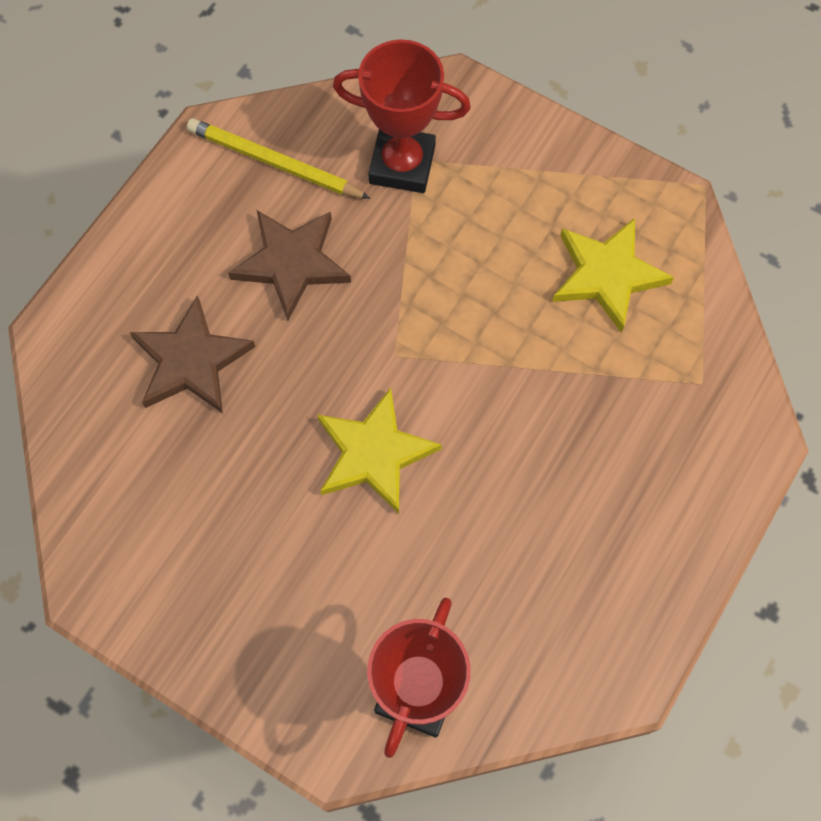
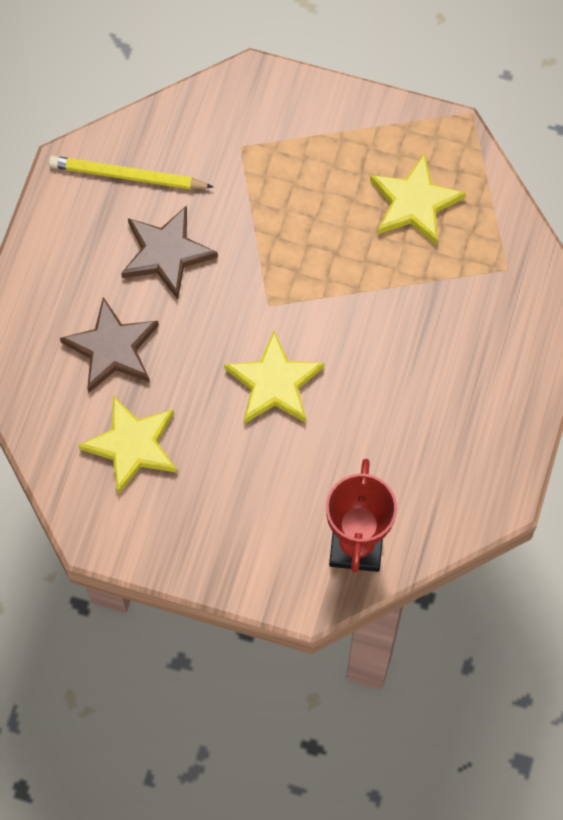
camera: 15 degrees left, 0 degrees up
(176, 487) = (132, 445): none -> yellow star
(402, 164) = (230, 153): red trophy -> none

